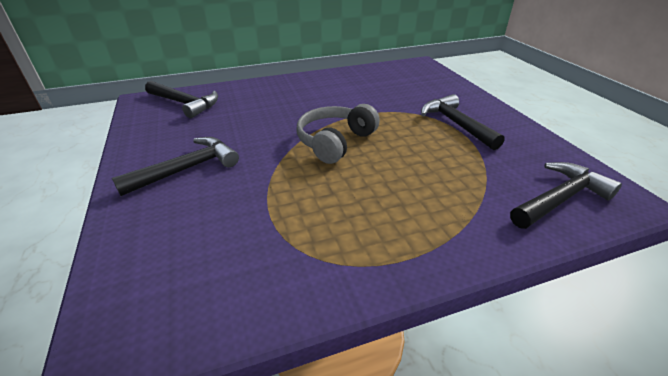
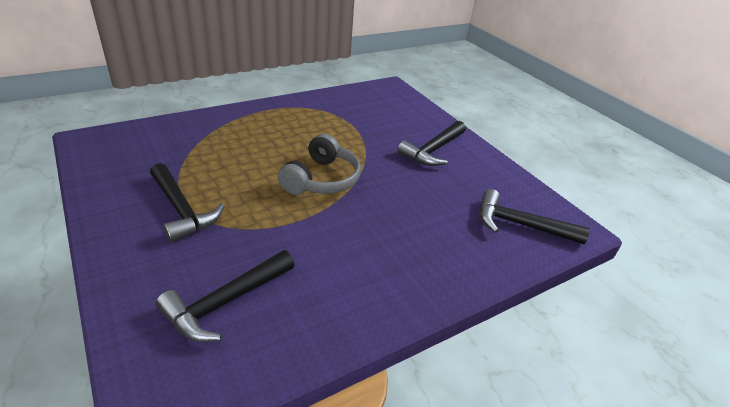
camera: 165 degrees right, 0 degrees up
(560, 198) = (143, 138): black hammer -> black hammer (225, 303)

